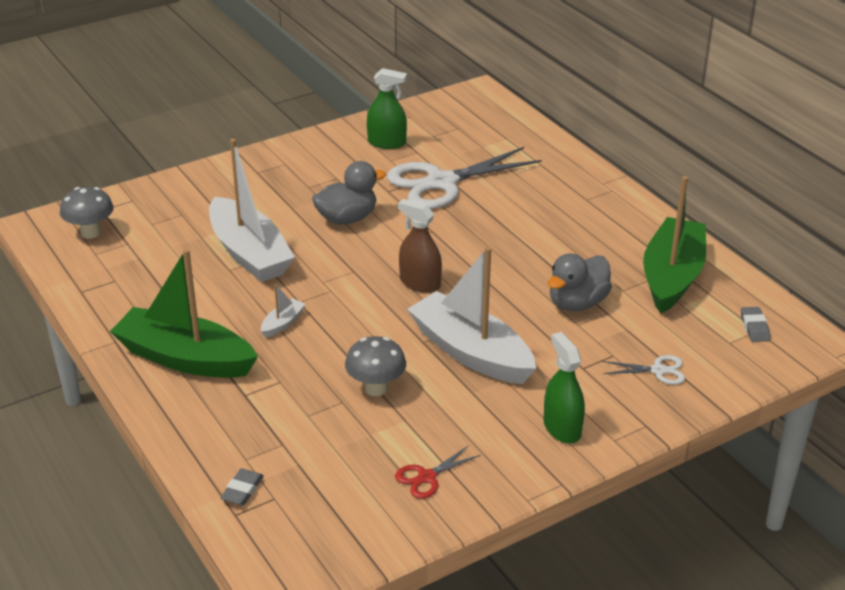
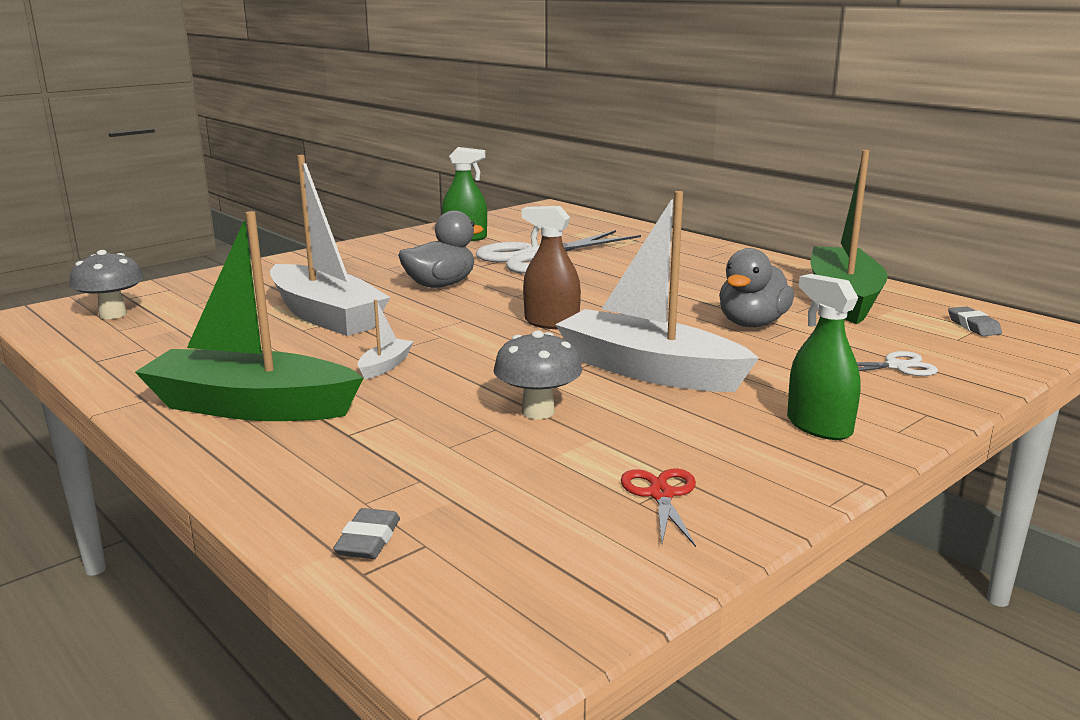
camera: 10 degrees left, 15 degrees down
(427, 477) = (661, 494): red scissors -> red scissors turned 135 degrees clockwise

